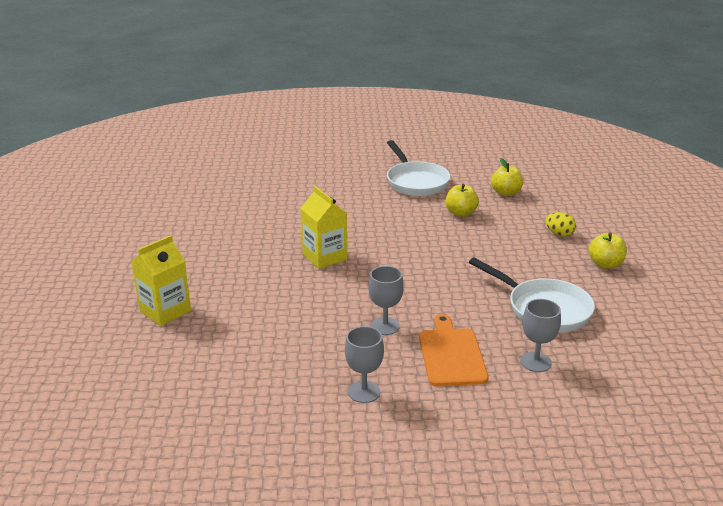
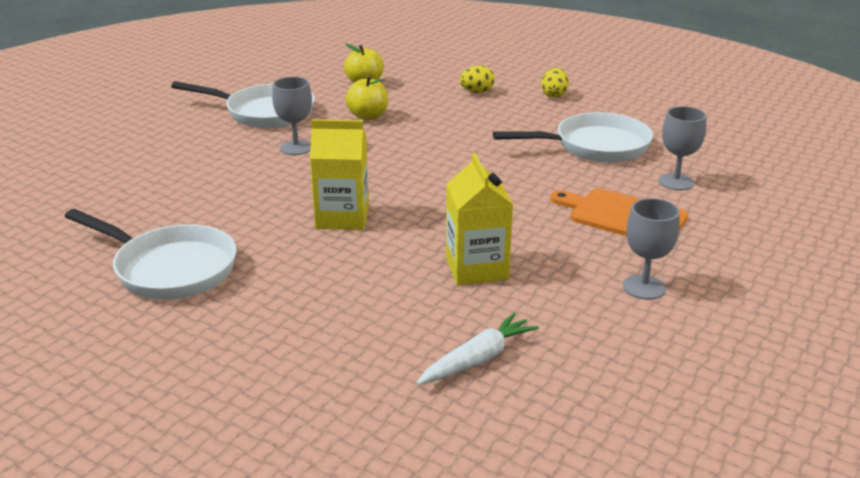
camera: 55 degrees left, 0 degrees up
(165, 311) = (310, 376): yellow carton -> yellow carton (476, 268)
(219, 233) = (169, 269): none -> white pan
(224, 356) = (477, 359): none -> white carrot
(385, 326) = (533, 232): grey goblet -> grey goblet (296, 148)
(605, 264) = (554, 95): yellow apple -> yellow egg

